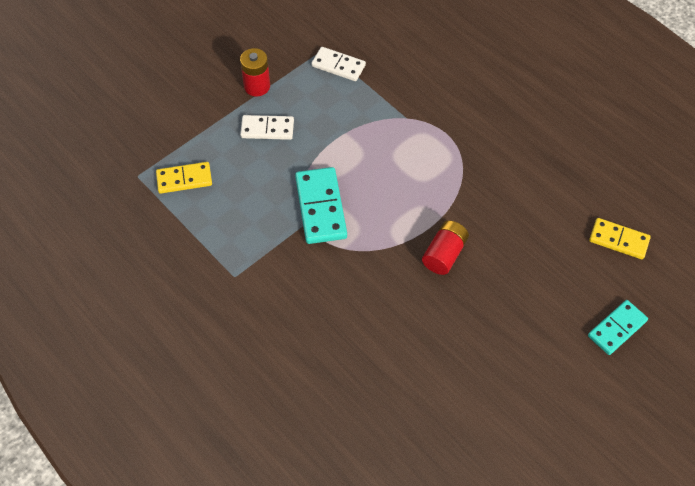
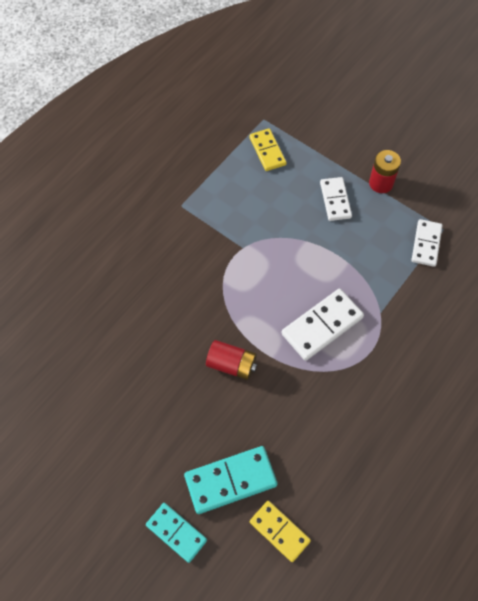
camera: 80 degrees right, 5 degrees up
(320, 207) = (261, 256): turquoise domino -> turquoise domino (230, 480)
(413, 168) = (322, 326): none -> white domino
(619, 240) = (279, 531): yellow domino -> yellow domino turned 60 degrees counterclockwise

